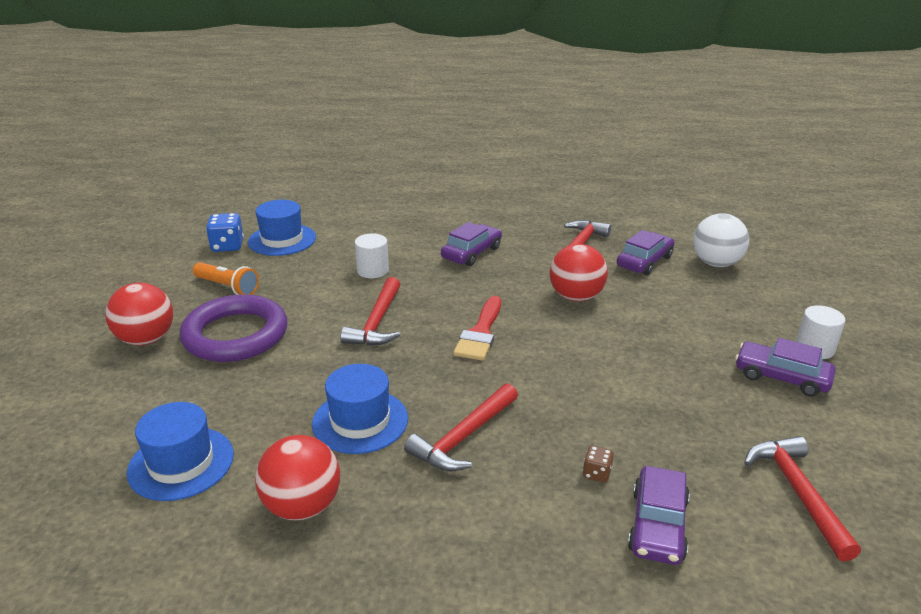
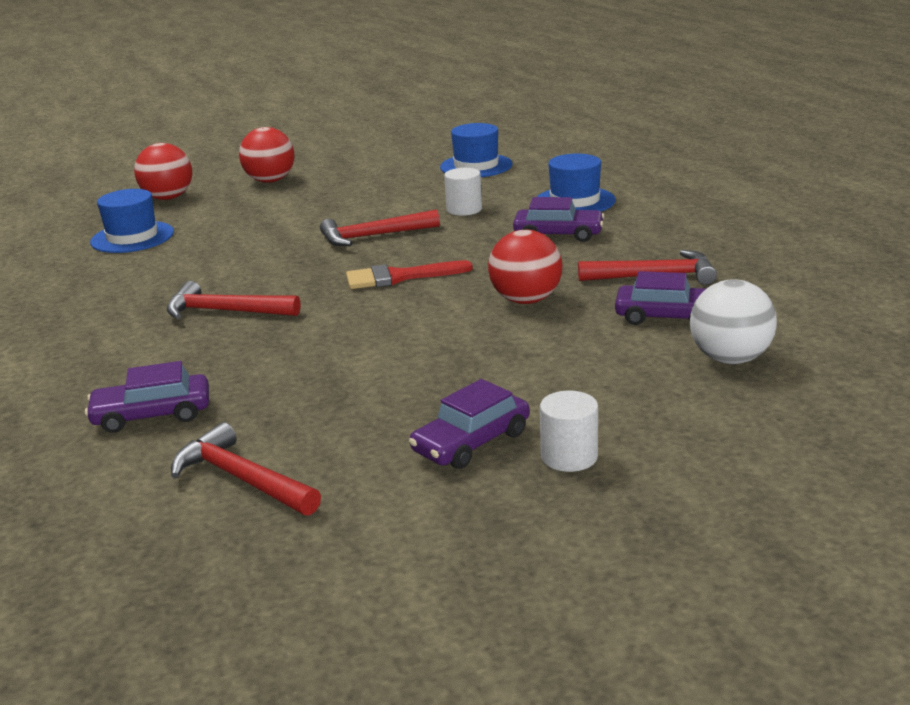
camera: 65 degrees right, 5 degrees down
(227, 246) = (439, 155): blue dice -> none
(227, 287) = (371, 176): orange flashlight -> none
(235, 335) = (303, 201): purple ring -> none
(302, 506) = (106, 283): red ball -> red ball (168, 198)
(360, 421) = (220, 271): blue hat -> blue hat (575, 201)
(596, 473) = (210, 374): brown dice -> none
(781, 377) = (471, 442): purple car -> purple car turned 135 degrees counterclockwise
(798, 493) = (242, 479): red hammer -> red hammer turned 105 degrees counterclockwise

